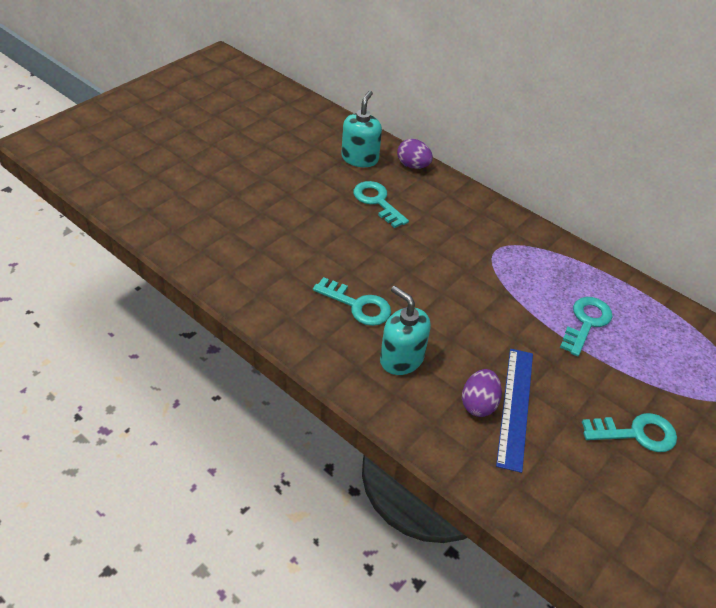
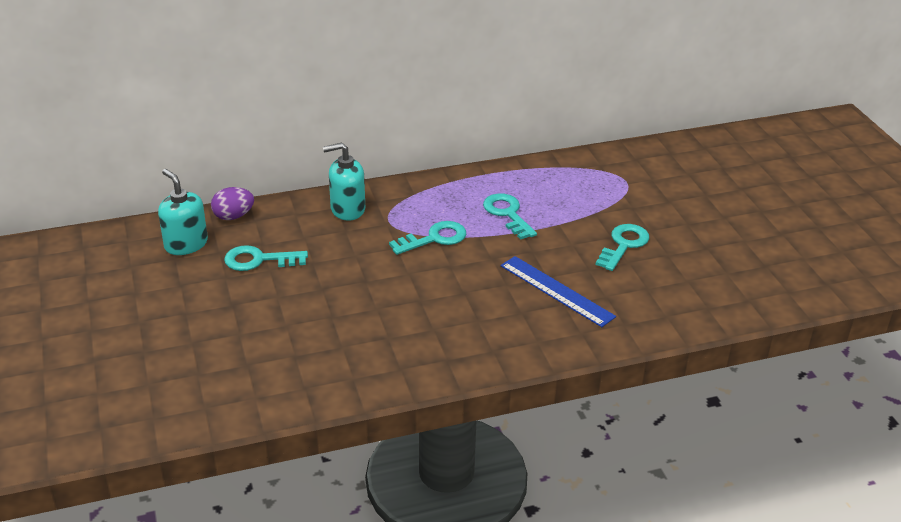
camera: 55 degrees left, 10 degrees down
(357, 305) = (378, 329): turquoise key -> turquoise key (434, 238)
(401, 358) = (459, 330): turquoise soap dispenser -> turquoise soap dispenser (347, 209)
(478, 403) = (539, 308): purple egg -> none

